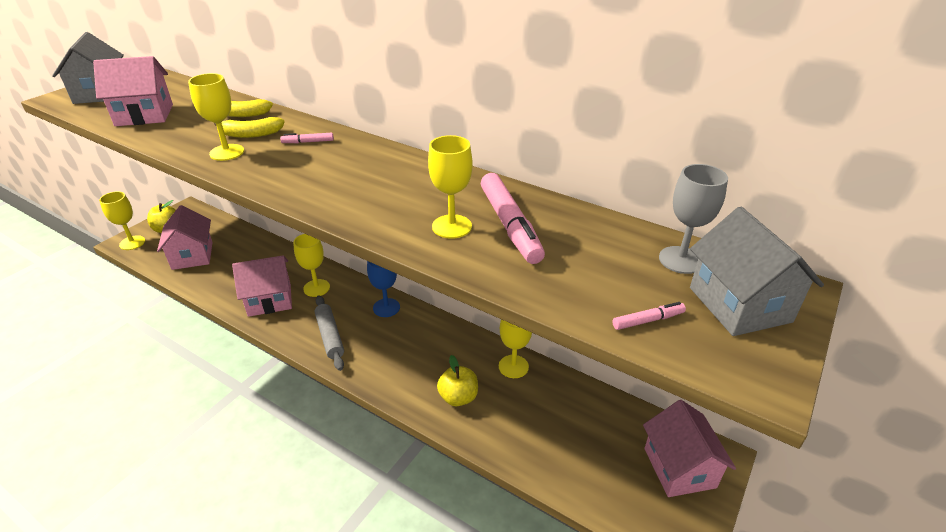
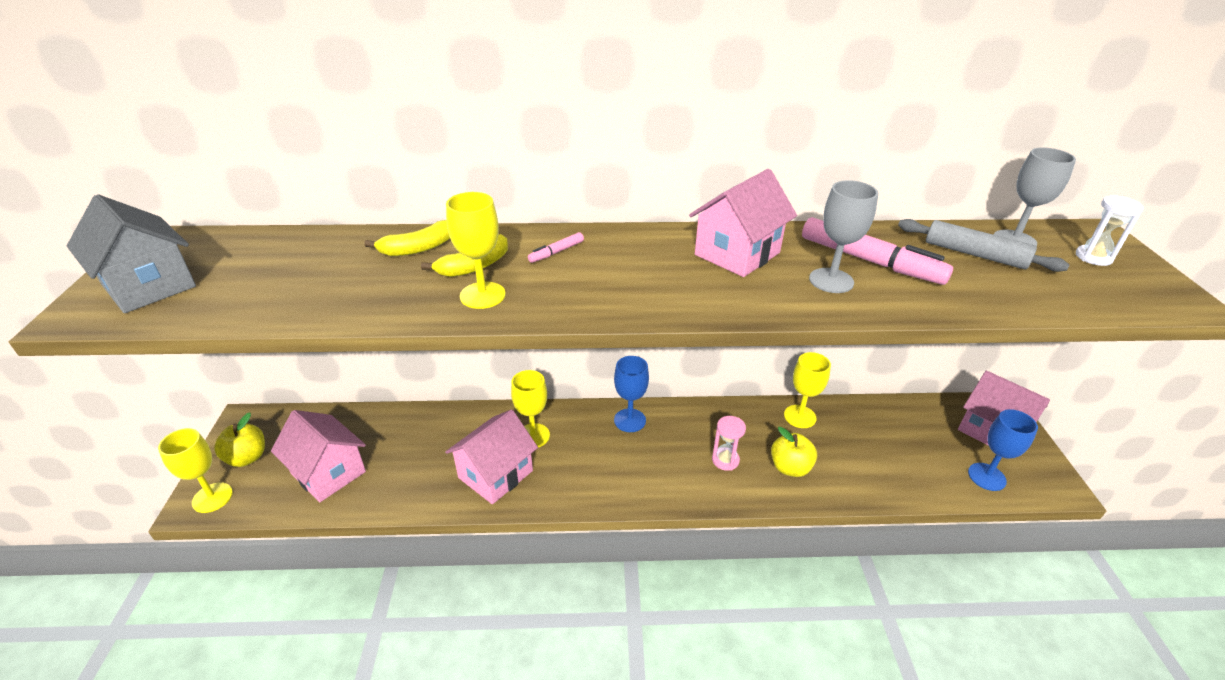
camera: 35 degrees left, 0 degrees up
(144, 115) = (280, 291): pink house -> pink house (737, 254)
(330, 336) = (608, 477): grey rolling pin -> grey rolling pin (974, 254)
(418, 367) = (725, 460): none -> pink hourglass
(452, 226) = (831, 280): yellow goblet -> grey goblet
(620, 498) = (986, 477): none -> blue goblet
(648, 320) = (1071, 293): pink marker -> none
(739, 304) = (1093, 257): grey house -> white hourglass

